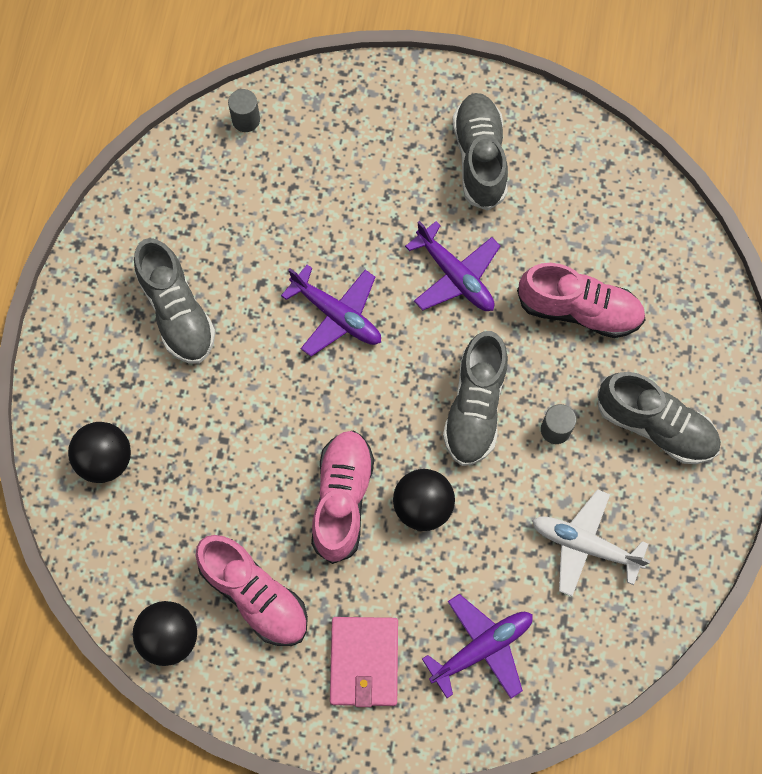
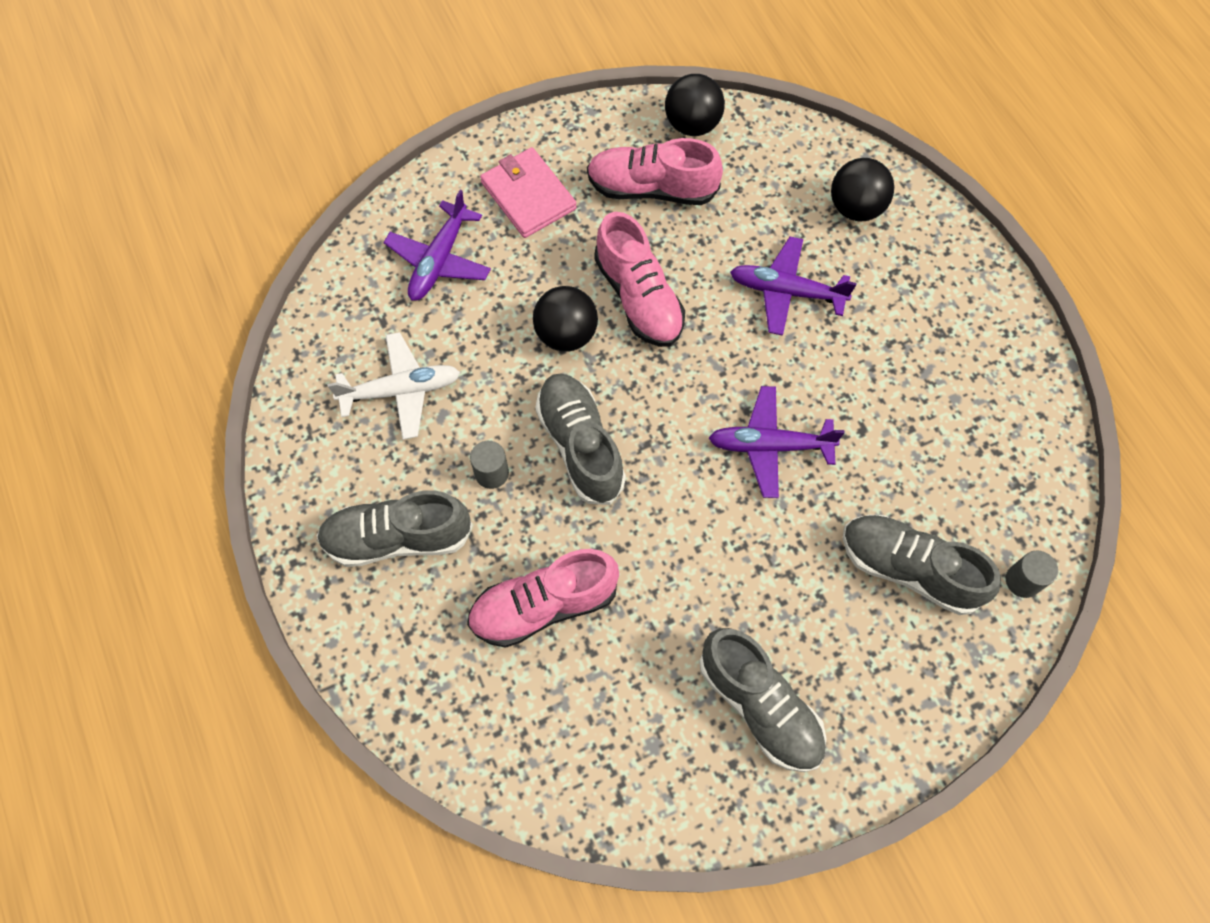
camera: 145 degrees right, 5 degrees down
(177, 312) = (910, 356): grey shoe -> grey shoe (909, 569)
(455, 276) = (689, 558): purple plane -> purple plane (786, 291)

